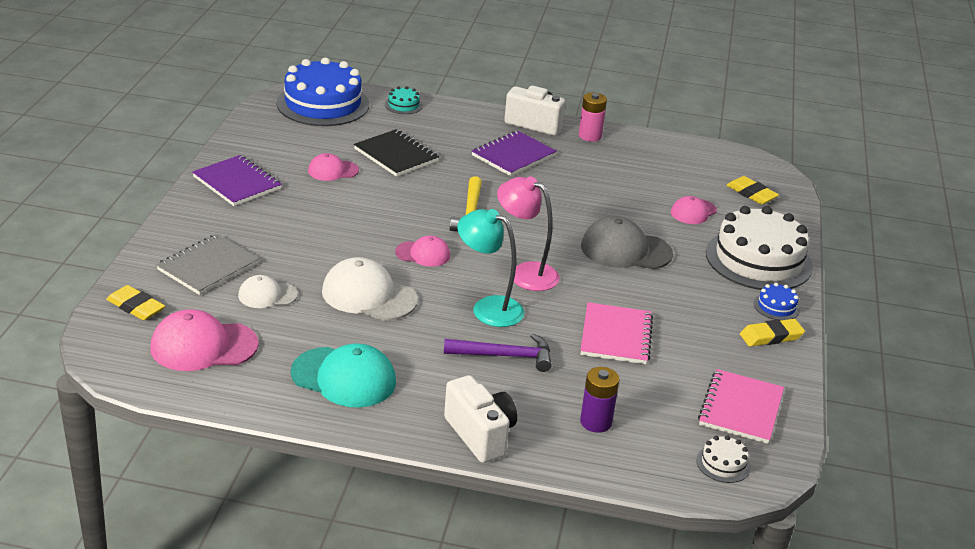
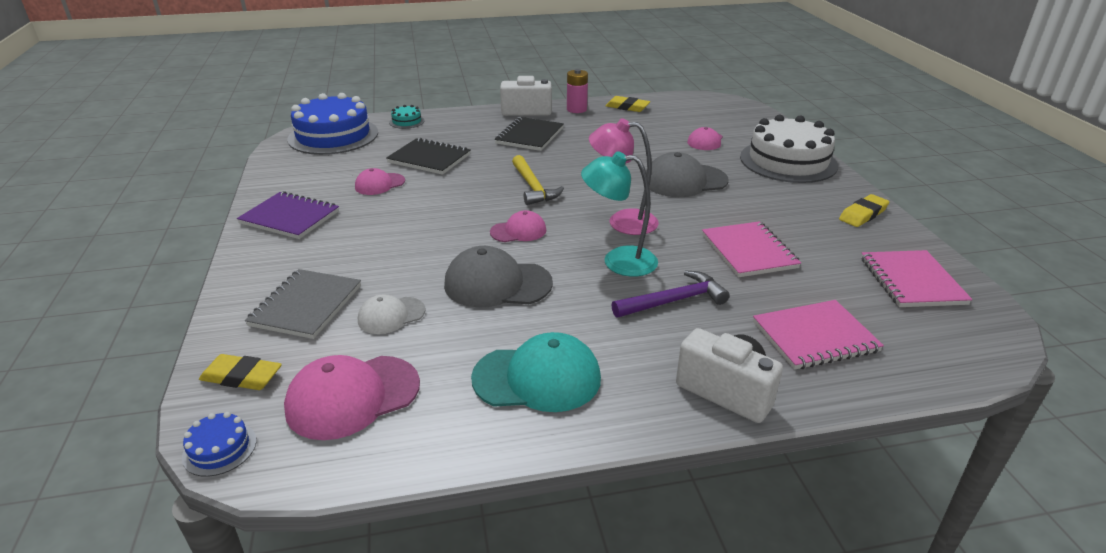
camera: 20 degrees left, 0 degrees up
(369, 295) = (497, 284): white cap -> grey cap
(513, 156) = (529, 136): purple notebook -> black notebook
(596, 422) = (815, 337): purple battery -> pink notebook
(723, 464) = (958, 337): white cake -> none
(751, 194) = (732, 119): yellow eraser -> yellow eraser (627, 107)
(776, 306) = (840, 191): blue cake -> blue cake (219, 449)

